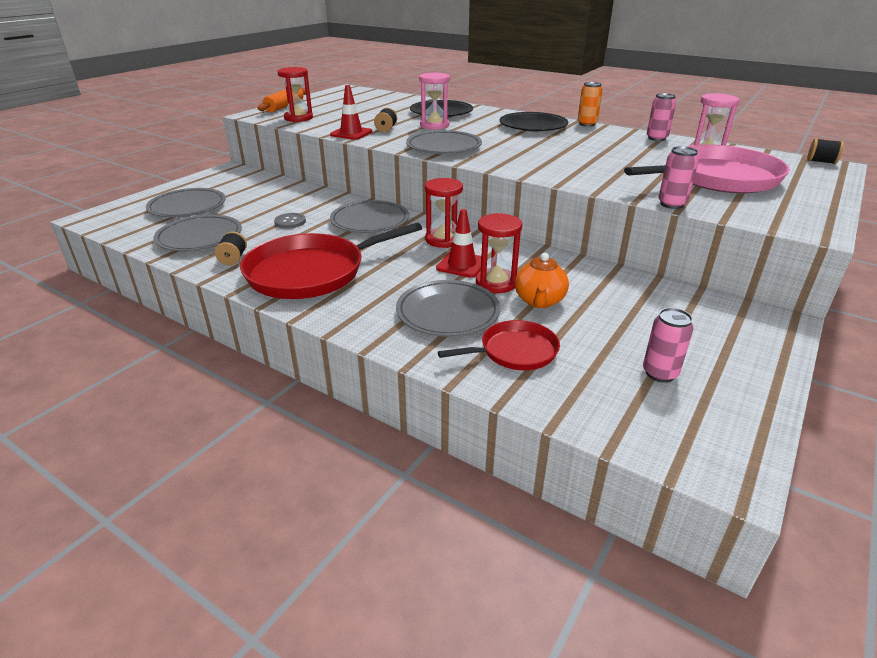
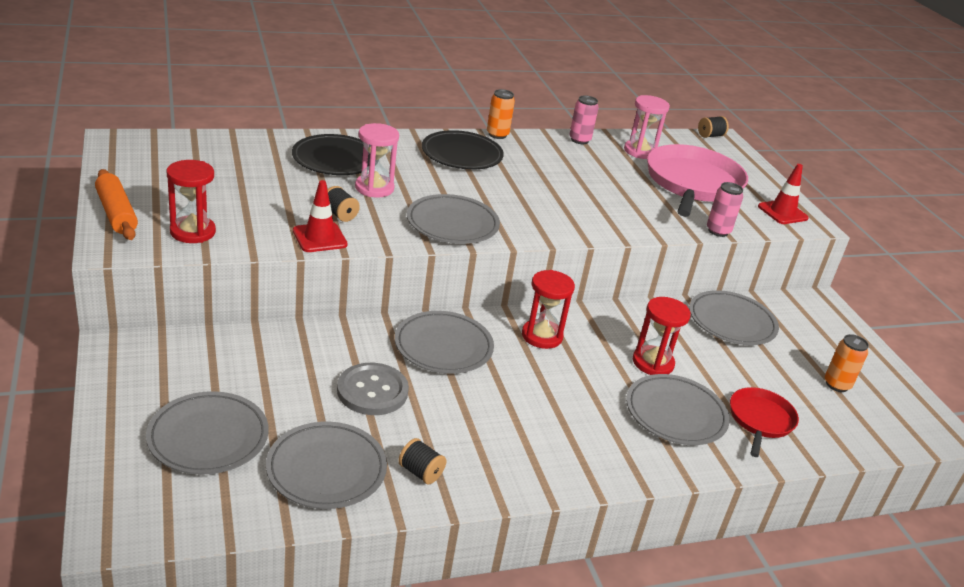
camera: 55 degrees left, 0 degrees up
(290, 222) = (372, 391): grey button -> grey button, size x1.70
(311, 272) = (517, 440): red pan -> none
(462, 265) = (602, 357): red traffic cone -> red traffic cone (782, 212)
(539, 301) = (702, 364): orange teapot -> none
(630, 293) = (731, 322): none -> grey plate
(660, 373) = (837, 385): pink can -> orange can

